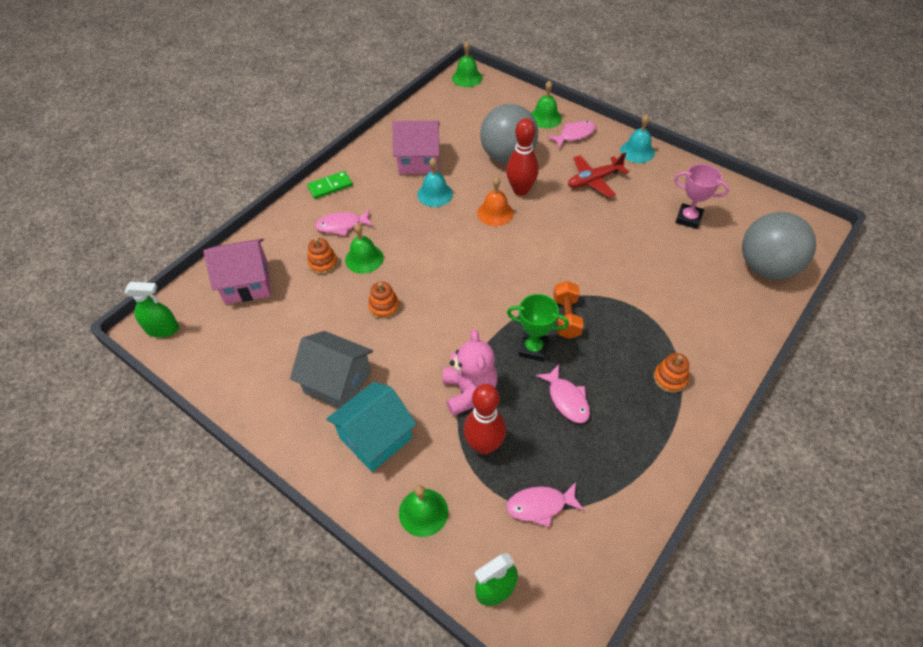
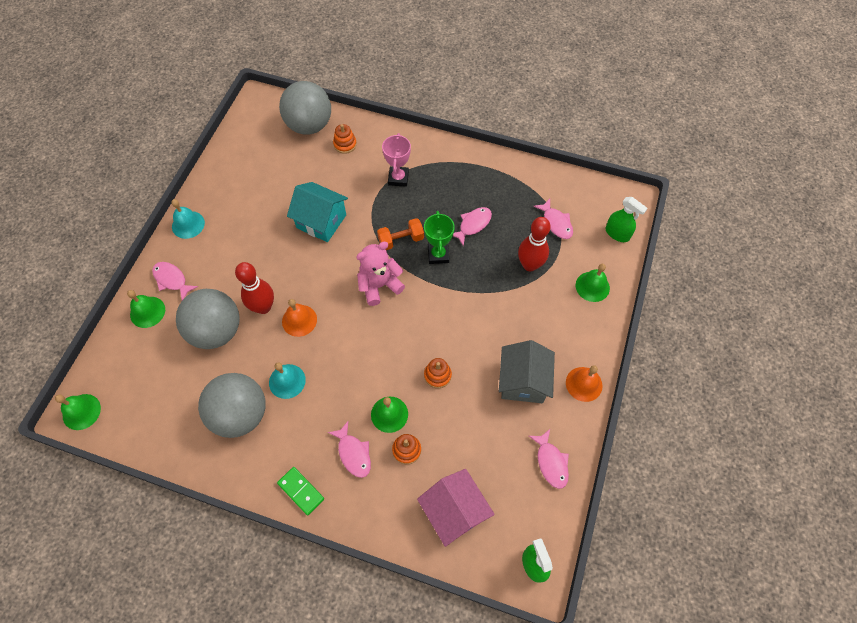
camera: 110 degrees left, 10 degrees up
(239, 377) = (551, 462): none -> pink fish
(302, 445) = (584, 384): none -> orange bell
(375, 438) = (555, 335): turquoise house -> turquoise house (321, 221)
(418, 161) = (240, 414): pink house -> grey ball
(469, 392) = (492, 286): pink teddy bear -> pink teddy bear (379, 285)
(594, 180) = (236, 251): red plane -> none
(670, 378) = (432, 169): orange stacking toy -> orange stacking toy (345, 144)
(688, 218) = (269, 177): pink trophy -> pink trophy (398, 178)

